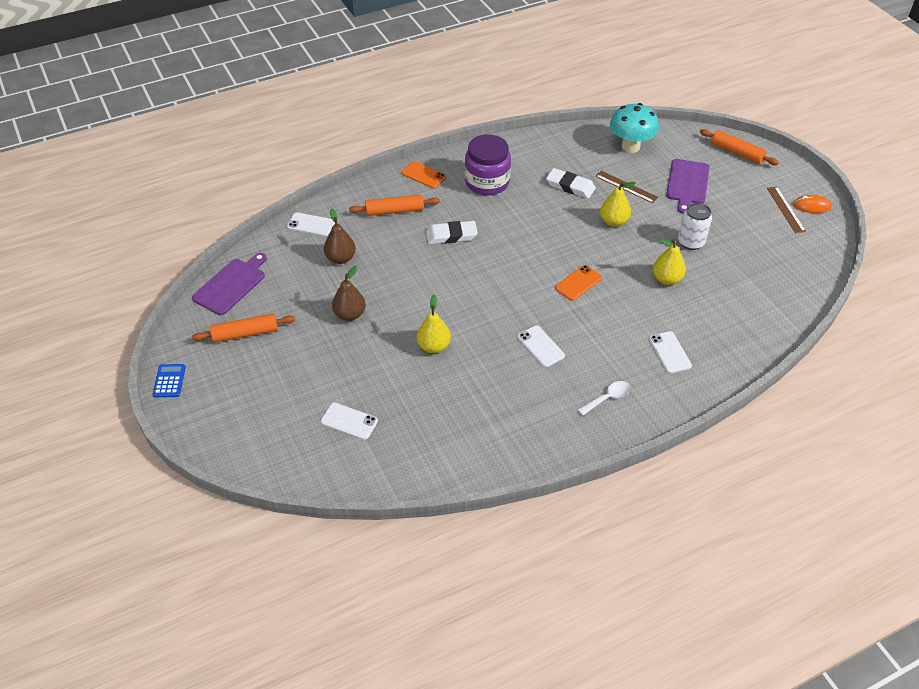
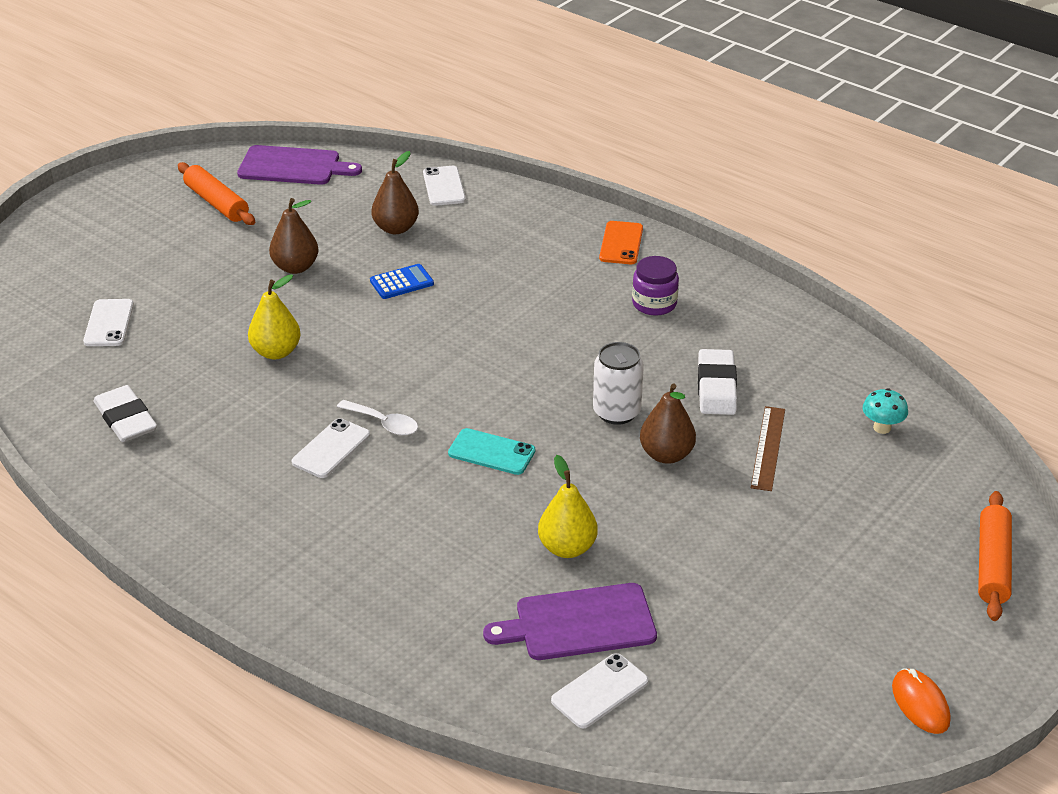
camera: 65 degrees right, 10 degrees down
(169, 381) = (114, 179): blue calculator -> blue calculator (401, 282)
(394, 211) = (523, 242): orange rolling pin -> none
(451, 235) = (509, 304): white eraser -> white eraser (126, 419)
(487, 182) = (654, 303): purple jar -> purple jar, size x0.59
(578, 283) = (491, 452): orange phone -> turquoise phone
(607, 398) = (260, 542): white spoon -> white spoon (383, 423)
(613, 221) = (666, 455): yellow pear -> brown pear
(630, 146) = (882, 428): turquoise mushroom -> turquoise mushroom, size x0.48
(669, 352) = (395, 589): white phone -> white phone (599, 691)
(687, 184) = (840, 518): purple cutting board -> purple cutting board (579, 623)
(691, 242) = (683, 557): white can -> white can (616, 412)
(786, 209) = (878, 666): brown ruler -> none

